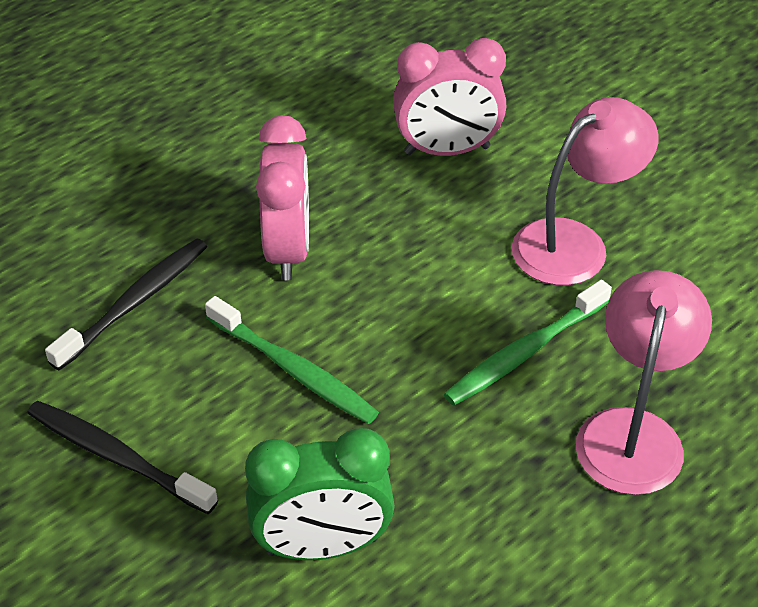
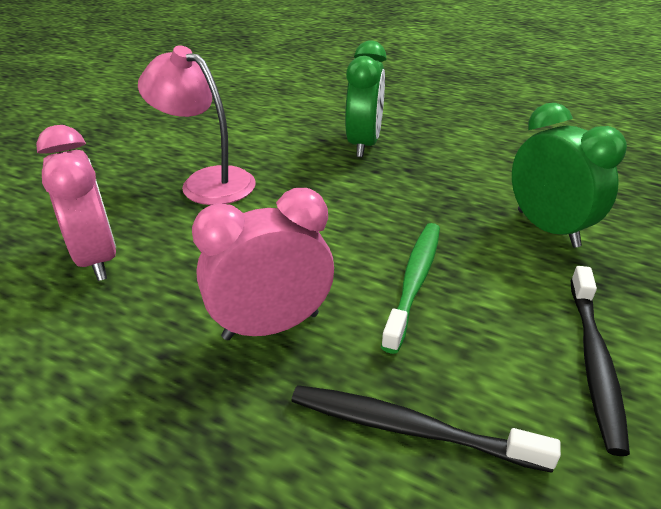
camera: 110 degrees left, 10 degrees down
(525, 352) = (325, 184): green toothbrush -> none
(633, 432) = (364, 145): pink lamp -> green clock

